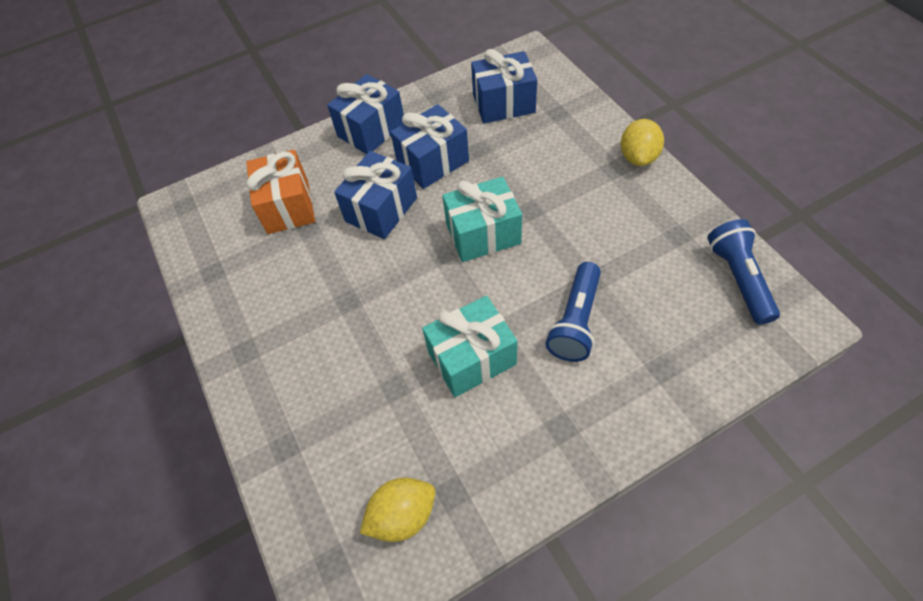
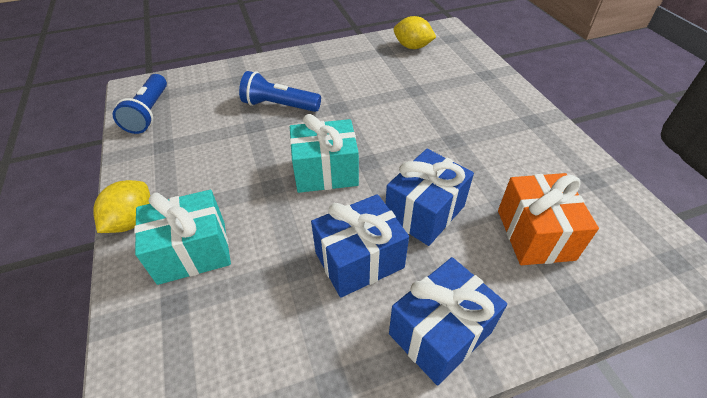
camera: 175 degrees left, 10 degrees down
(403, 515) = (412, 47): yellow lemon -> yellow lemon turned 45 degrees clockwise
(472, 358) = (359, 97): turquoise gift -> turquoise gift (192, 252)
(503, 104) = (236, 340): blue gift -> none
(575, 321) = (279, 106): blue flashlight -> blue flashlight turned 105 degrees counterclockwise

